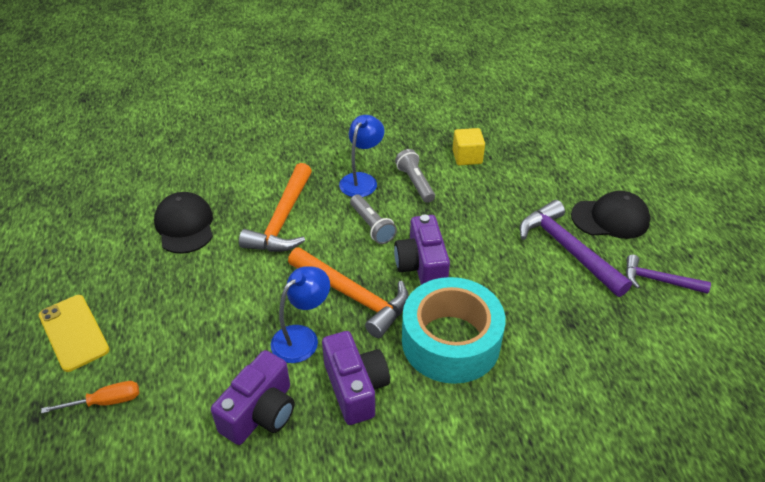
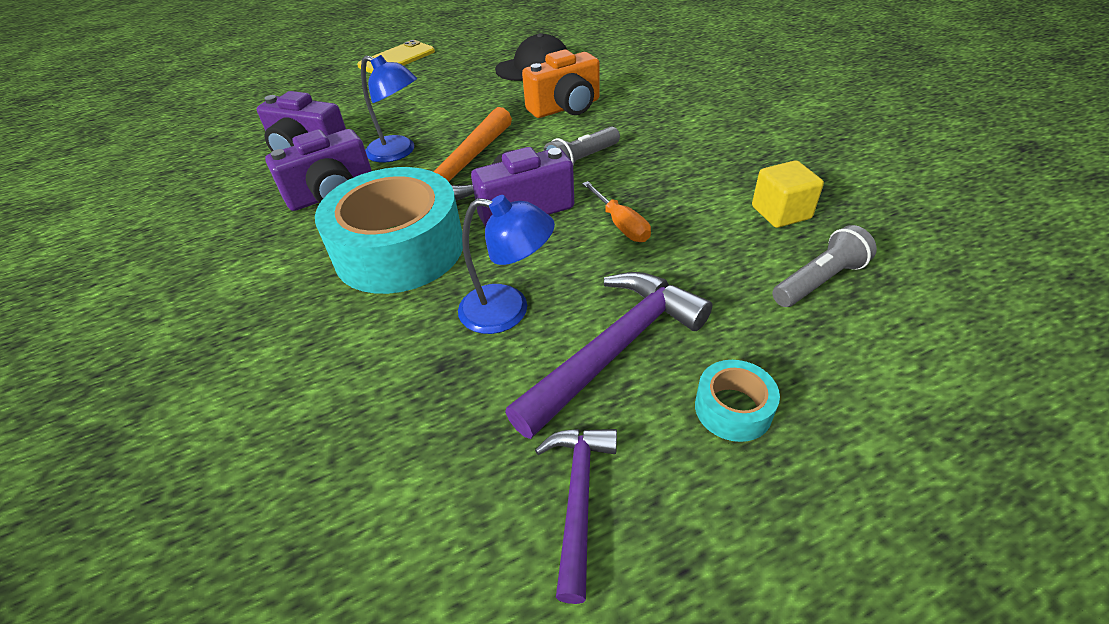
camera: 80 degrees right, 0 degrees up
(106, 402) = (328, 87): orange screwdriver -> orange screwdriver (621, 224)
(282, 219) = (565, 108): orange hammer -> orange camera
(362, 180) = (663, 139): blue lamp -> blue lamp (508, 311)
(415, 183) = (685, 177): grey flashlight -> grey flashlight (819, 281)
(610, 218) = (733, 409): black cap -> turquoise tape

